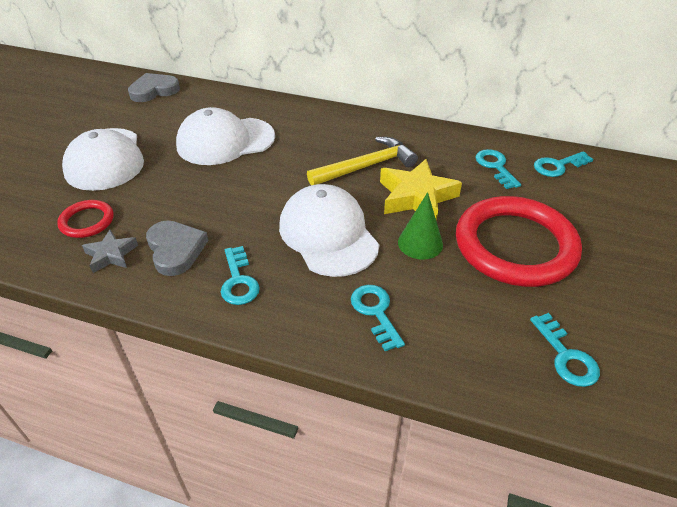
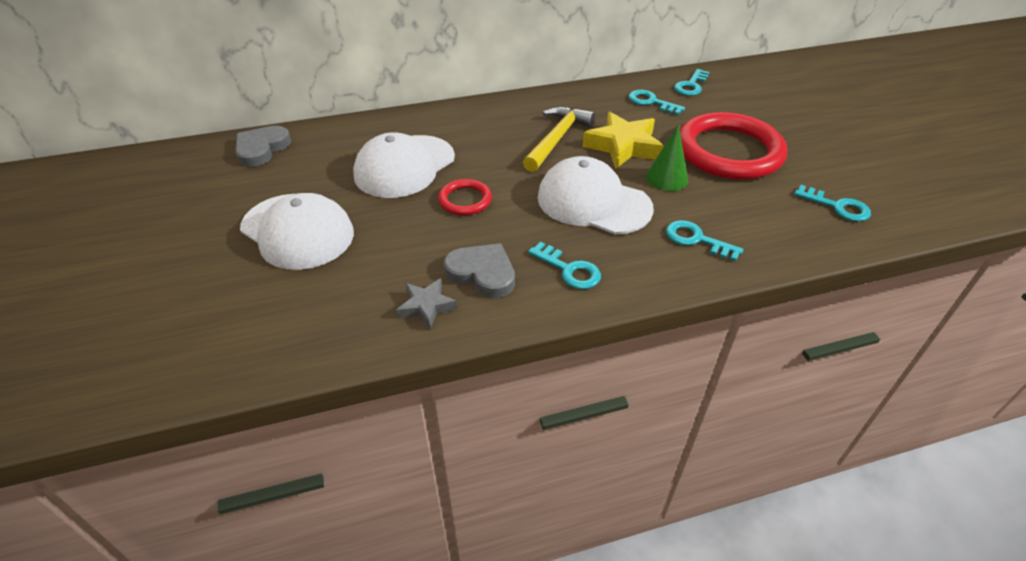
camera: 35 degrees left, 0 degrees up
(87, 221) = (360, 292): red ring -> red ring (465, 200)

